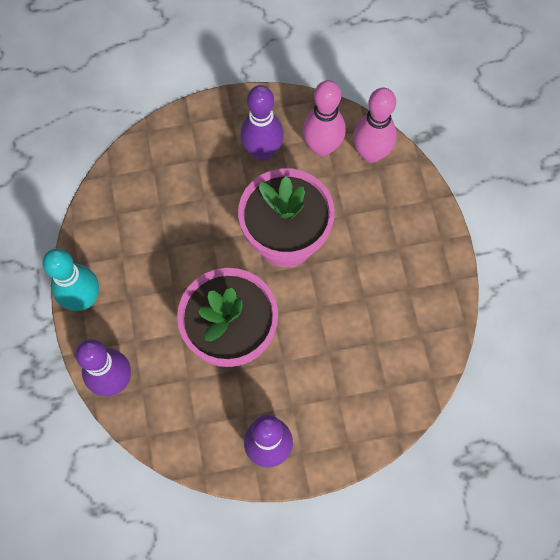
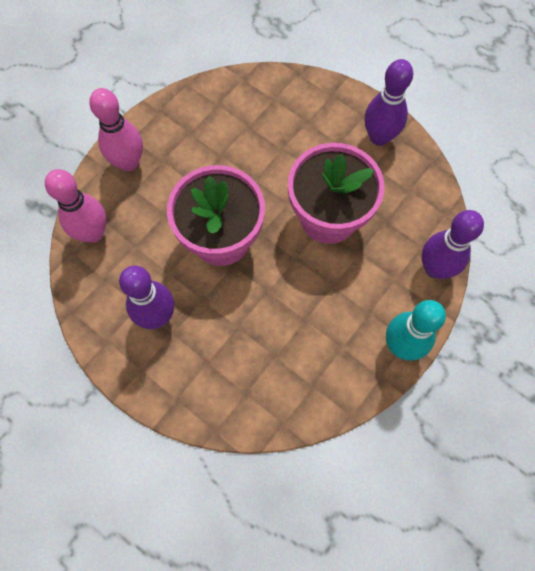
camera: 130 degrees left, 0 degrees up
(322, 147) = (115, 273): pink bowling pin -> pink bowling pin (128, 162)

